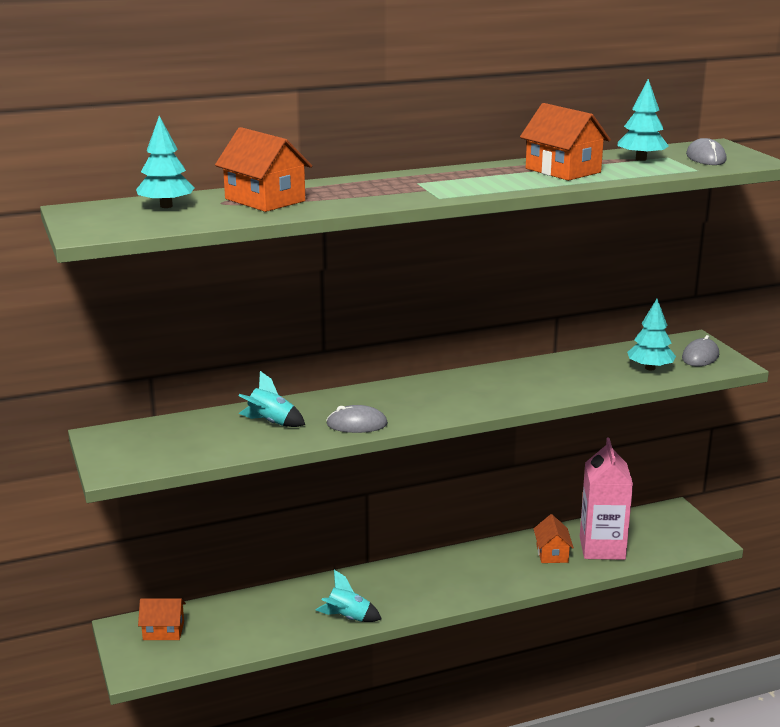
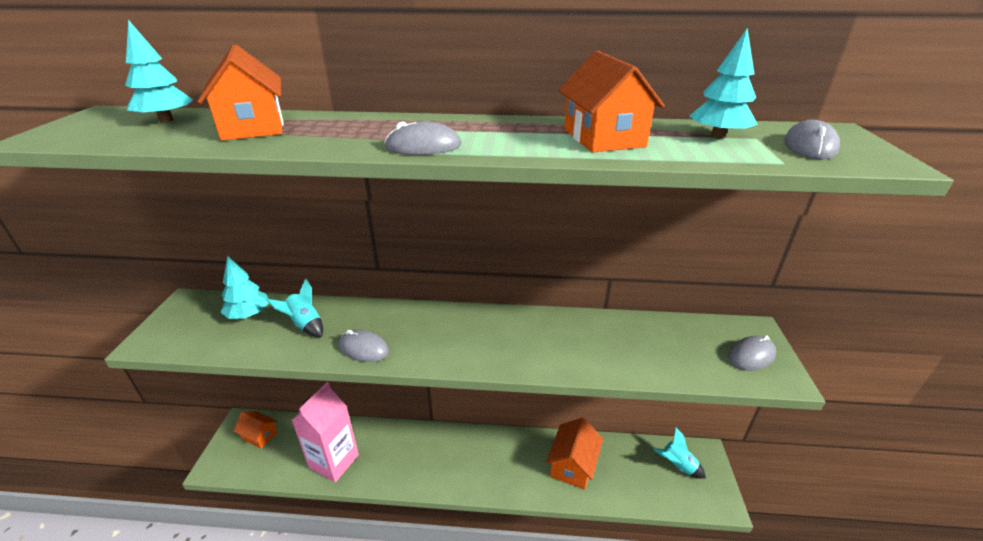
camera: 25 degrees right, 10 degrees up
(347, 618) = (378, 474): turquoise rocket -> turquoise rocket (677, 465)
(440, 193) = (423, 146): none -> grey mouse
(552, 553) = (572, 465): orange house -> orange house, size x1.53
(602, 548) = (618, 475): pink carton -> pink carton (334, 461)
(650, 368) = (686, 356): turquoise tree -> turquoise tree (249, 314)

